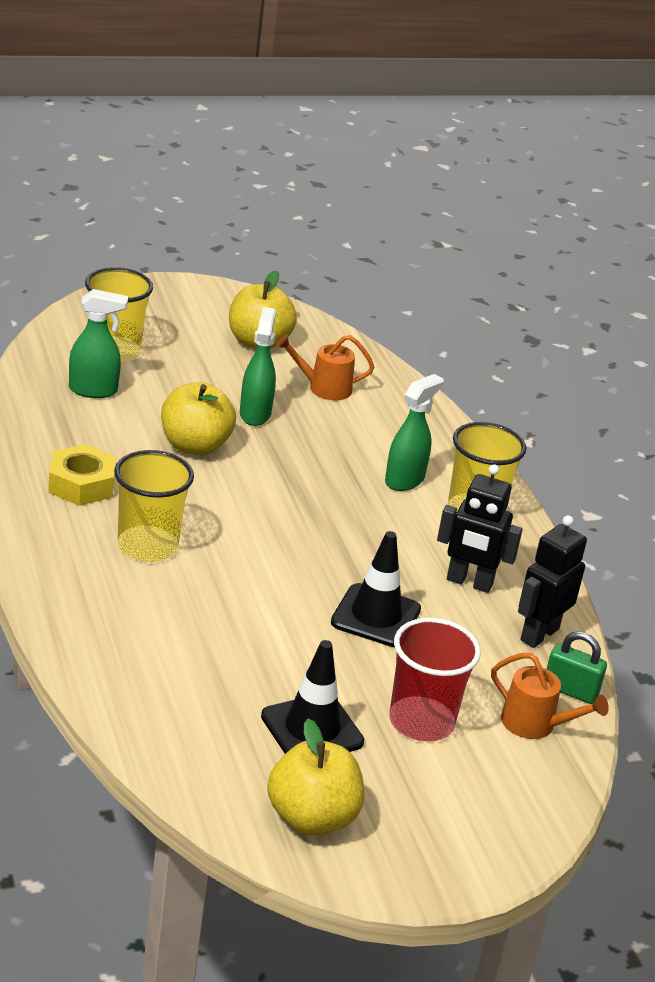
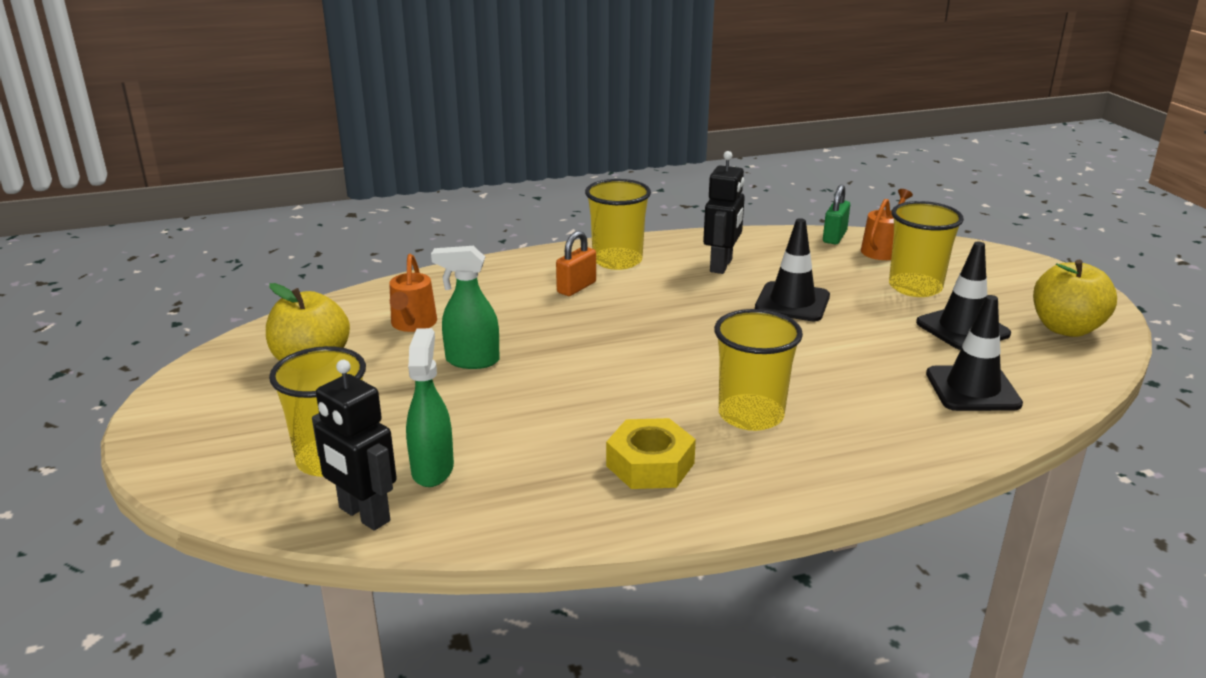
camera: 85 degrees left, 5 degrees down
(178, 696) = (972, 389): none -> black traffic cone
(194, 446) = (546, 394): yellow apple -> none
(405, 480) = (576, 287): green spray bottle -> orange padlock
(421, 722) = (915, 287): red cup -> yellow cup
(539, 634) = (774, 244): black robot -> black robot (363, 515)

